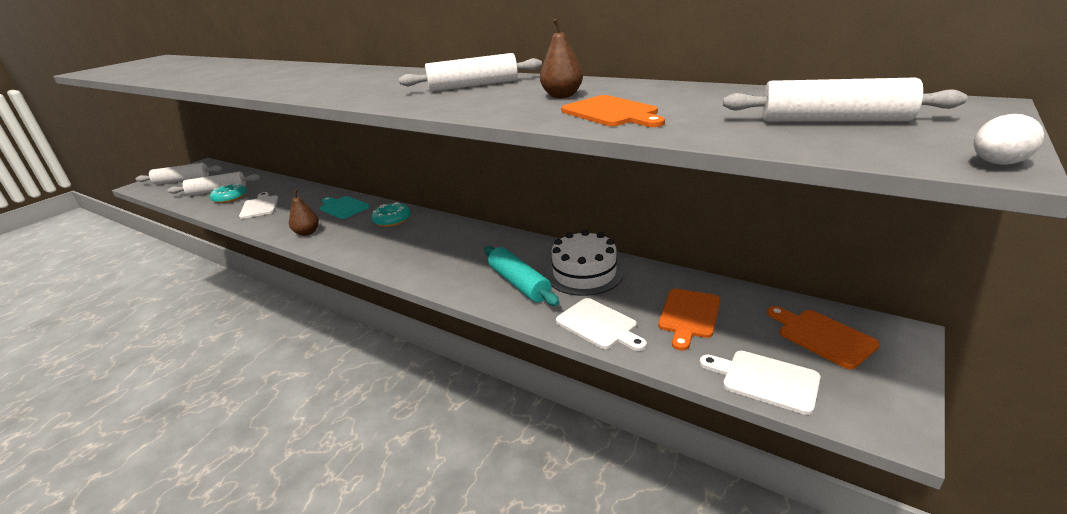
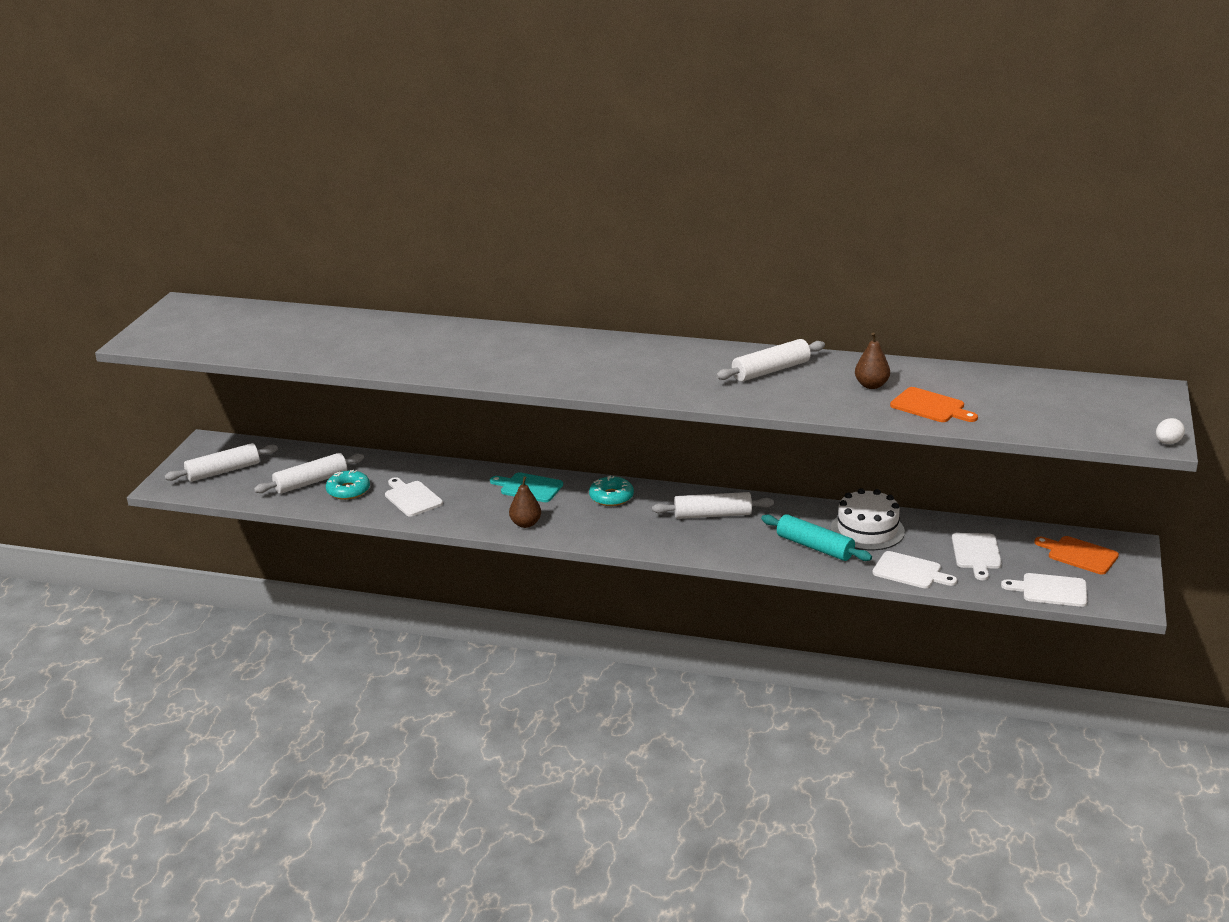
camera: 20 degrees left, 0 degrees up
(689, 315) = (976, 553): orange cutting board -> white cutting board
(833, 120) = (1080, 409): white rolling pin -> white rolling pin (712, 515)

